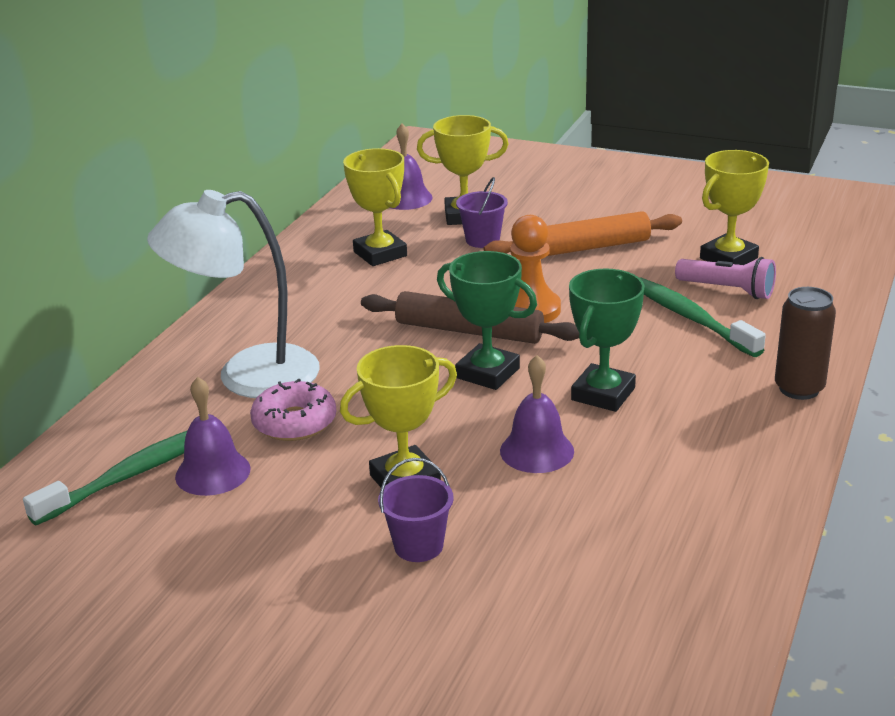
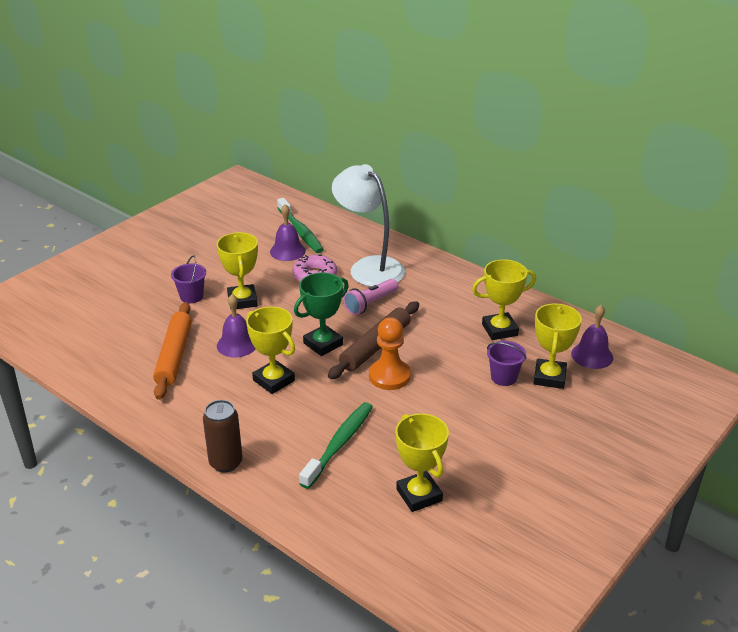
camera: 105 degrees right, 5 degrees up
(247, 376) = (369, 267): white lamp -> white lamp turned 45 degrees counterclockwise
(584, 248) = (469, 423): orange rolling pin -> orange rolling pin (174, 356)
(603, 394) = (273, 380): green trophy -> yellow trophy
(691, 318) = (339, 444): green toothbrush -> green toothbrush turned 45 degrees counterclockwise
(728, 290) = (368, 476): pink flashlight -> pink flashlight (370, 304)

